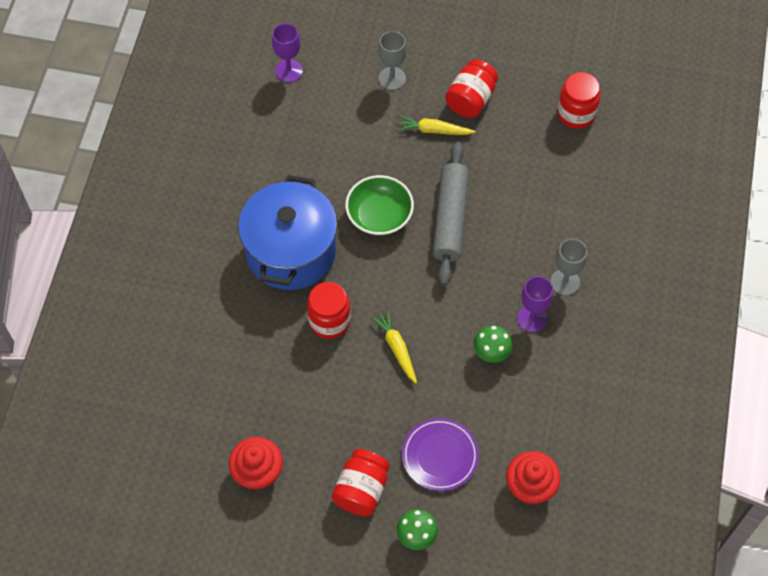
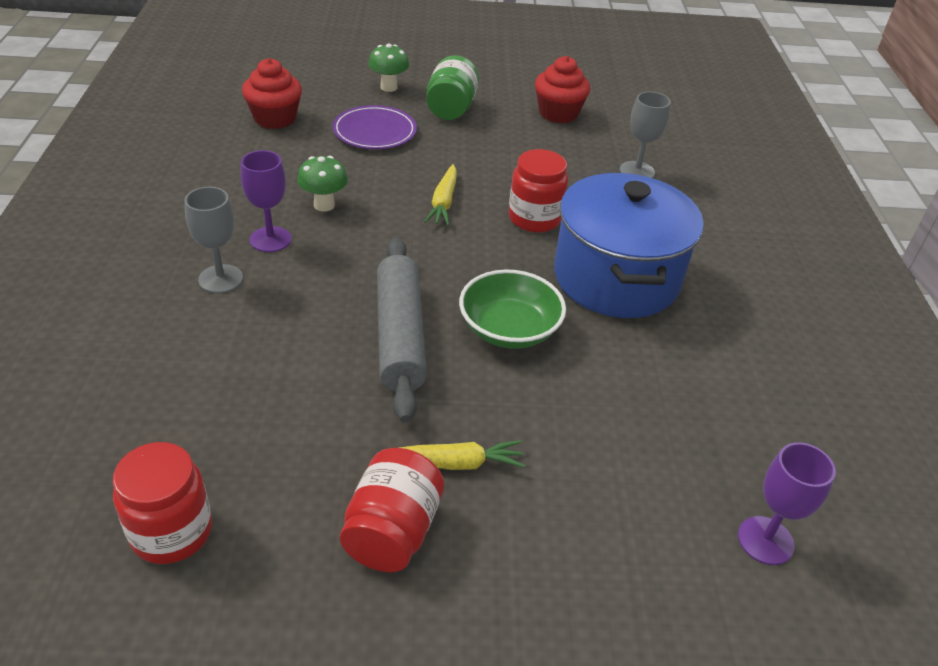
camera: 165 degrees right, 20 degrees down
(361, 490) = (451, 109): red jar -> green jar
(392, 78) = (561, 554): grey goblet -> grey goblet (637, 171)
(396, 348) = (443, 202): yellow carrot -> yellow carrot turned 45 degrees clockwise

